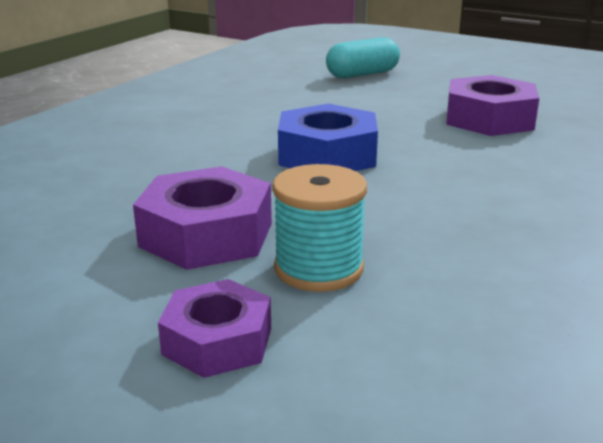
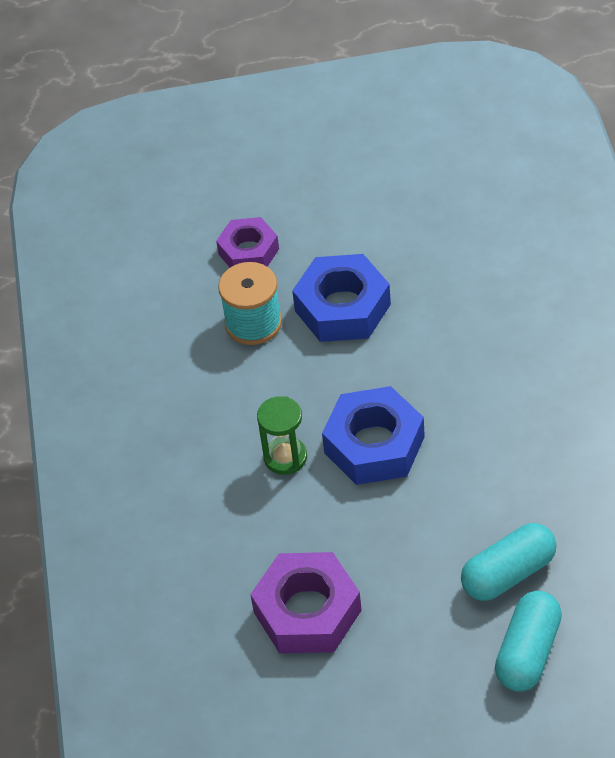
camera: 145 degrees right, 25 degrees up
(206, 234) = (342, 307): purple nut -> blue nut
(328, 91) = (508, 573): none -> turquoise capsule
(414, 176) = (285, 457): none -> green hourglass

